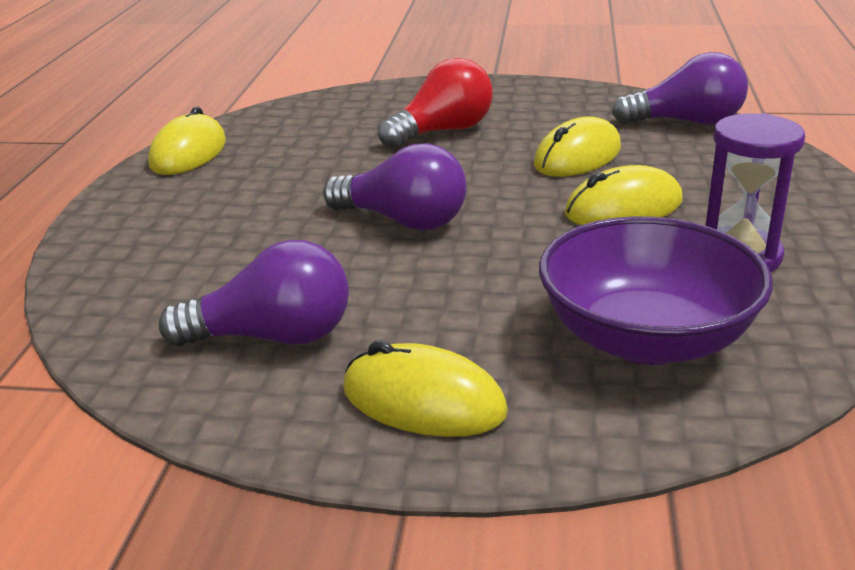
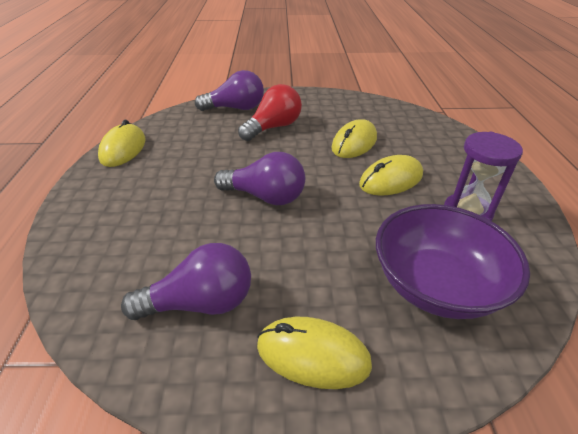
camera: 10 degrees left, 10 degrees up
(686, 122) = (405, 117): purple light bulb -> purple light bulb (236, 108)

